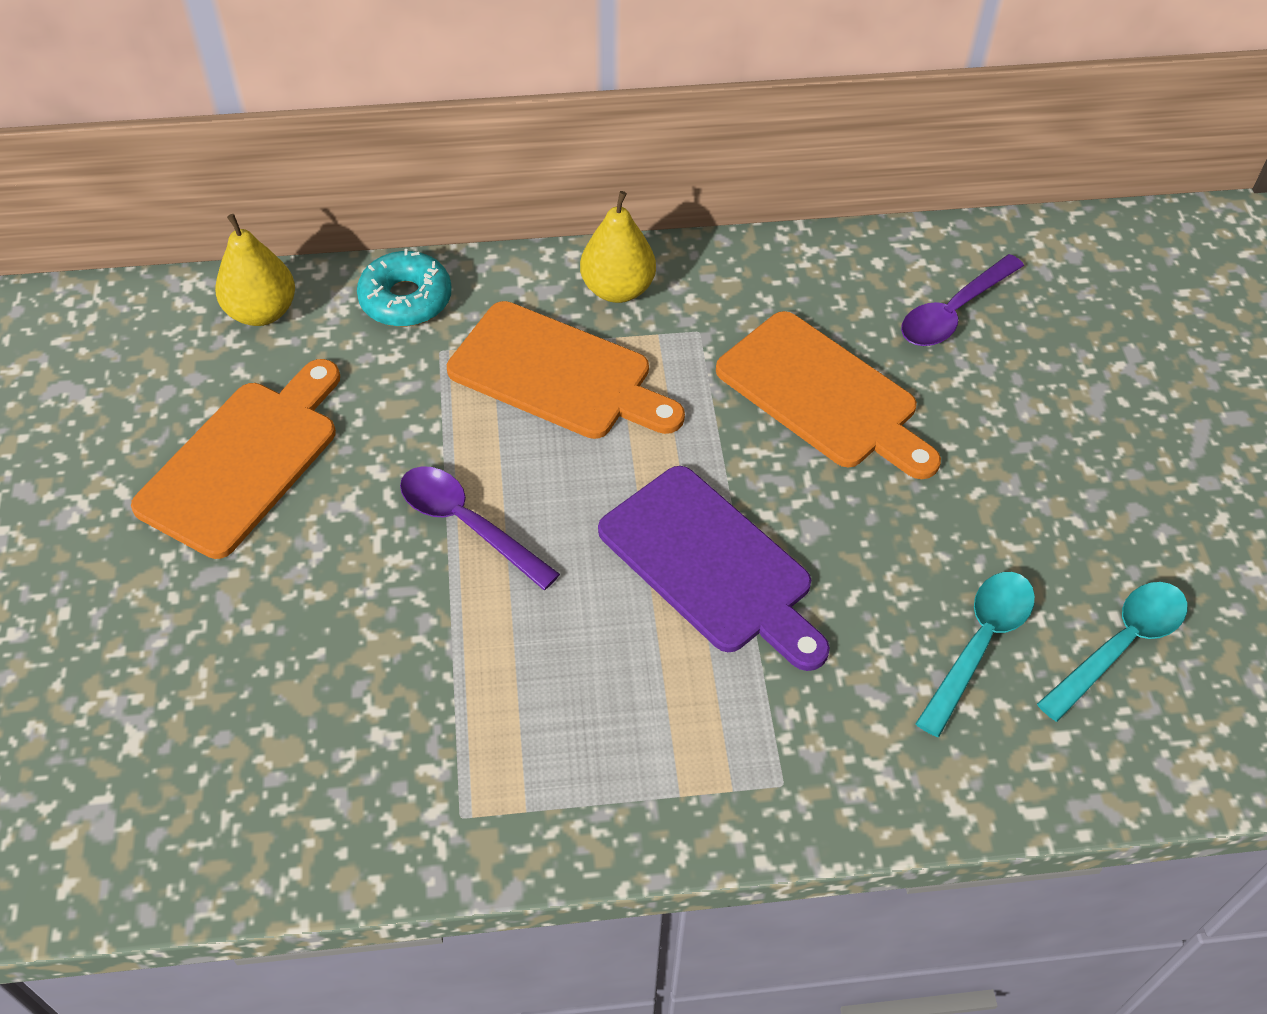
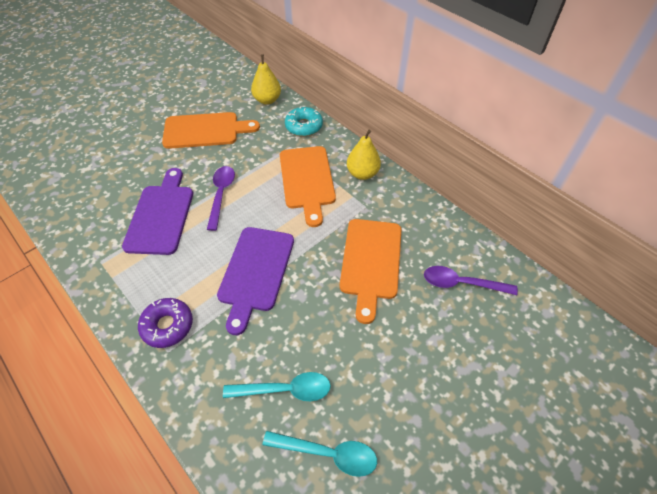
camera: 55 degrees right, 0 degrees up
(429, 653) = (161, 215): none -> purple cutting board
(724, 759) = (167, 326): none -> purple donut

